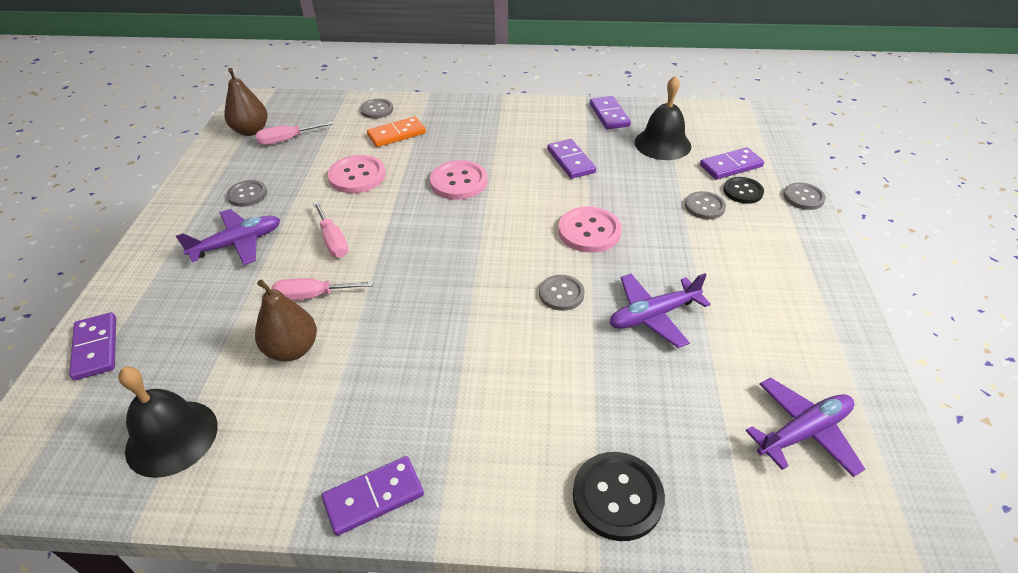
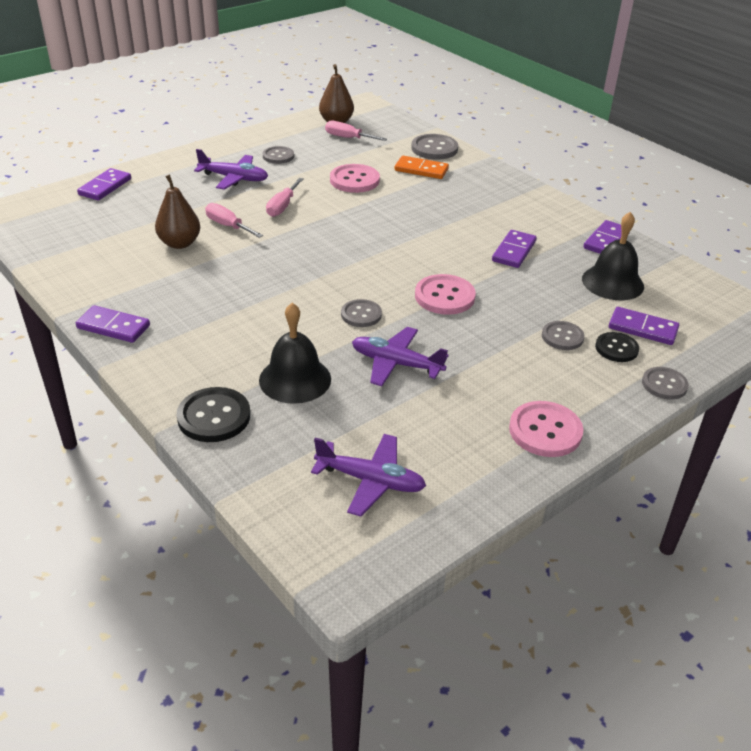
camera: 45 degrees right, 5 degrees down
(172, 437) = (78, 243): black bell -> black bell (295, 379)
(377, 110) = (434, 149): grey button -> grey button, size x1.52
(459, 182) = (411, 219): pink button -> pink button (545, 431)

